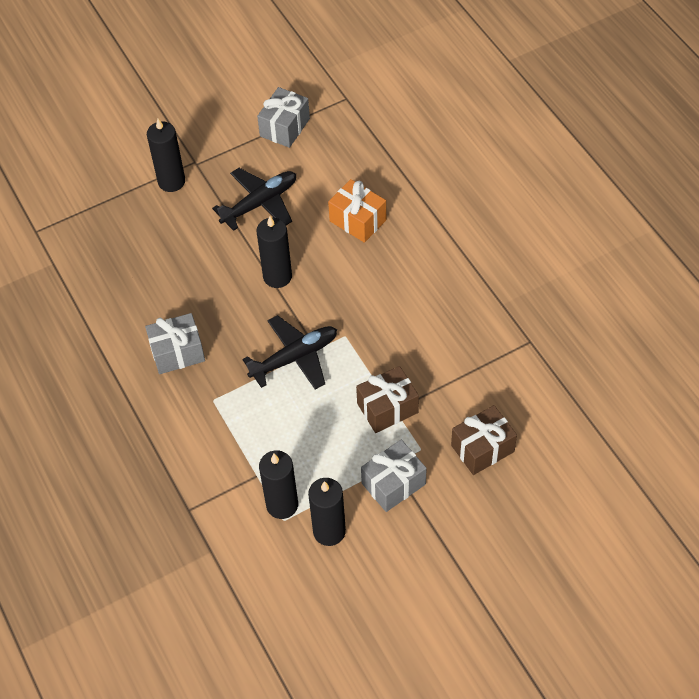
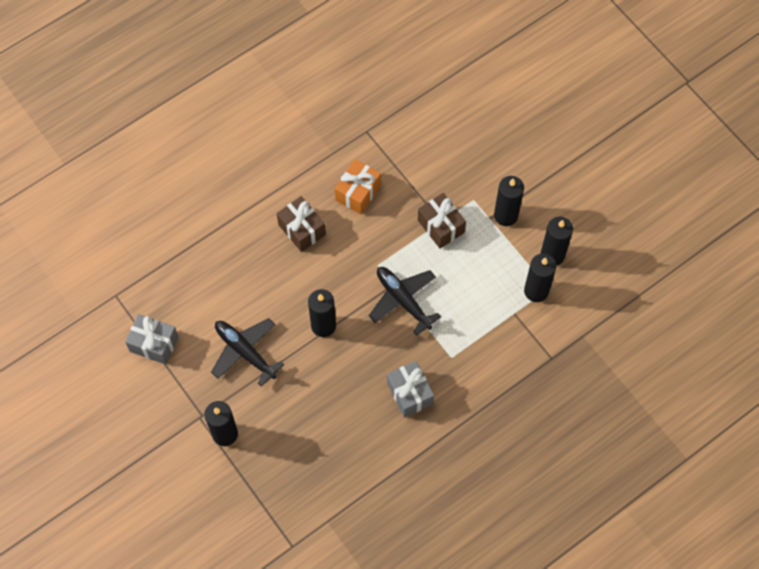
camera: 100 degrees left, 10 degrees up
(357, 220) = (258, 269): orange gift -> orange gift (358, 193)
(393, 484) = (505, 215): grey gift -> black candle
(482, 448) = (466, 158): brown gift -> brown gift (302, 229)

